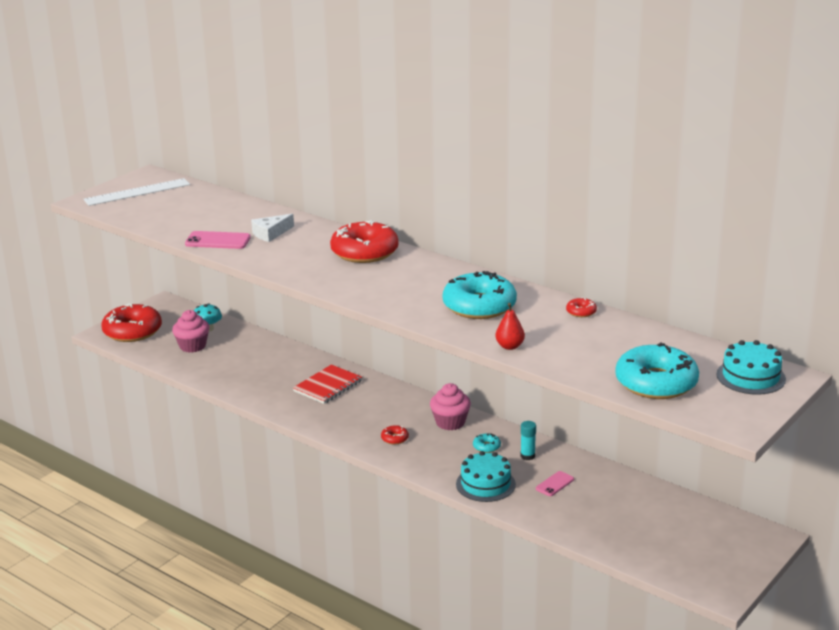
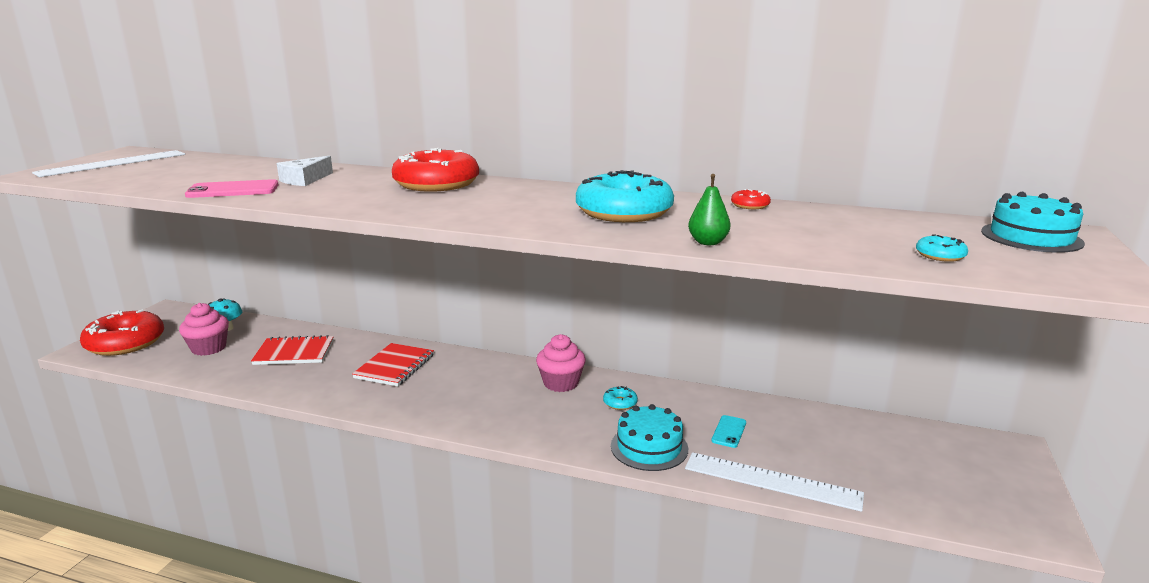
camera: 20 degrees left, 5 degrees down
(255, 361) = (294, 353): none -> red notebook
(394, 438) = (505, 412): red donut -> none
(509, 346) = (708, 242): red pear -> green pear
(527, 456) = (673, 405): turquoise glue stick -> none
(554, 484) = (729, 431): pink phone -> turquoise phone
(557, 524) = (772, 481): none -> white ruler
(656, 383) = (940, 255): turquoise donut -> turquoise donut, size x0.41

